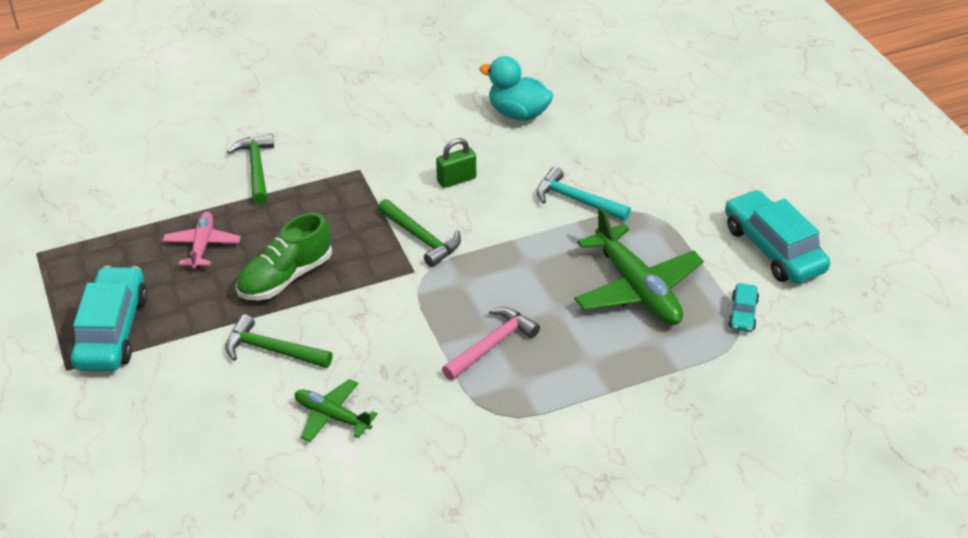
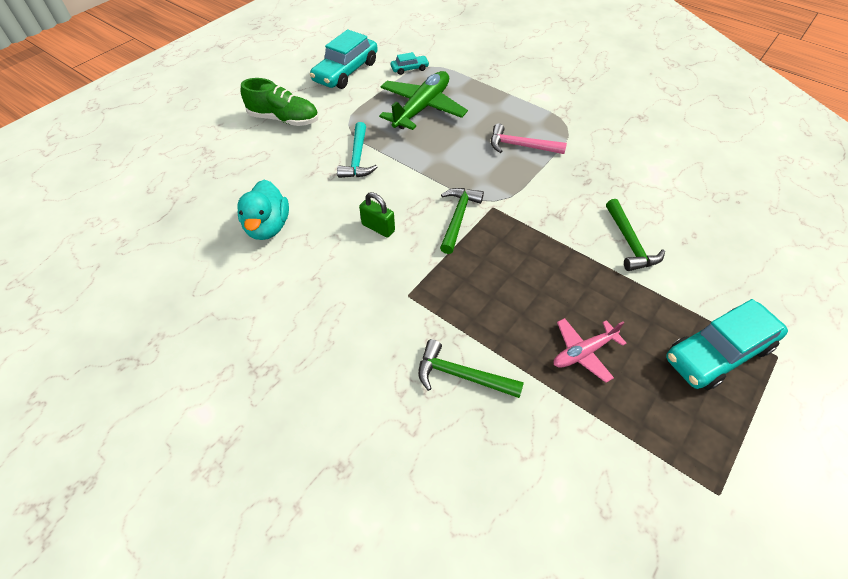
camera: 120 degrees left, 10 degrees up
(256, 168) = (461, 375): green hammer -> green hammer turned 60 degrees clockwise
(285, 277) = (563, 274): green shoe -> green shoe (284, 119)
(332, 416) = (642, 187): green plane -> none

